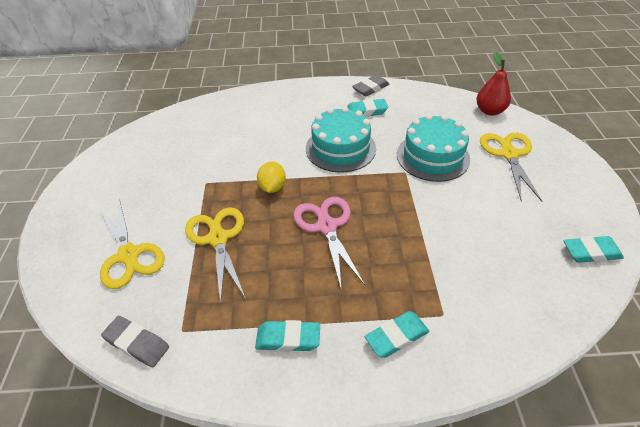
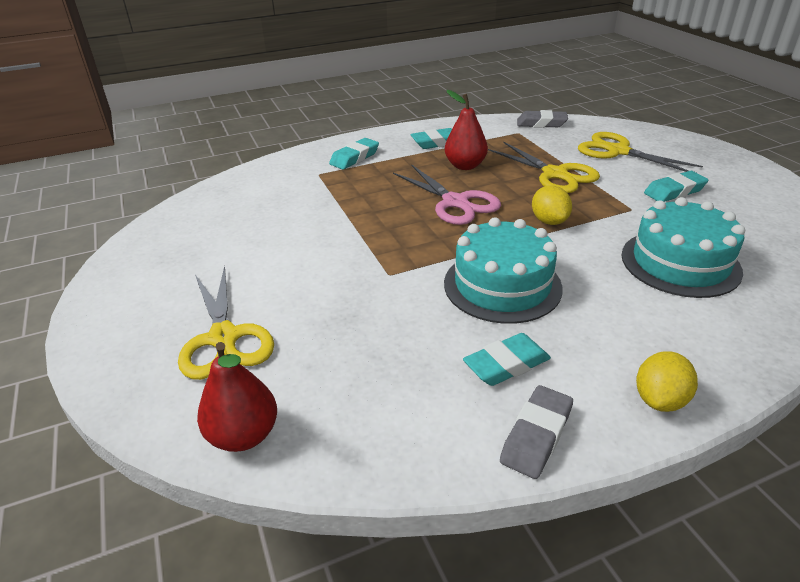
camera: 160 degrees right, 10 degrees down
(286, 278) = (465, 166): none -> red pear
(314, 89) = (659, 399): none -> yellow lemon
(432, 156) = (353, 305): turquoise cake -> turquoise cake (680, 263)
(591, 252) = (157, 239): turquoise eraser -> turquoise eraser (674, 191)

